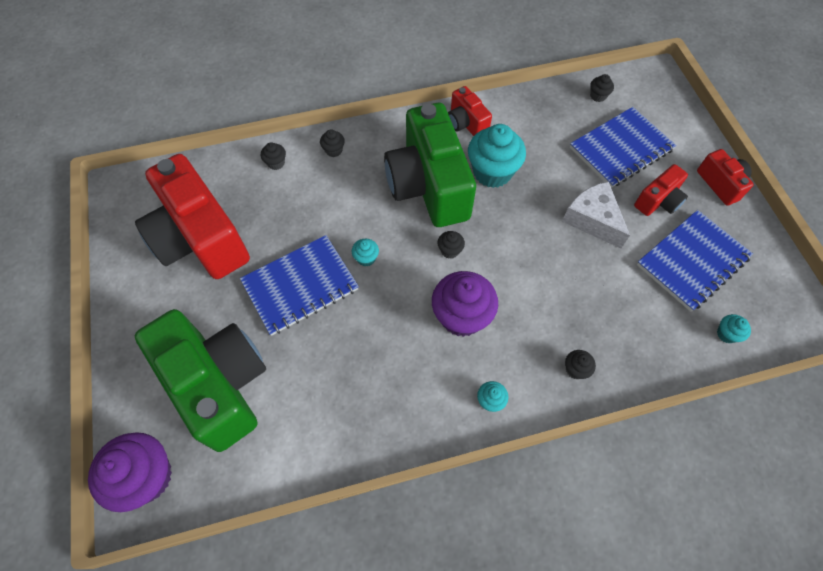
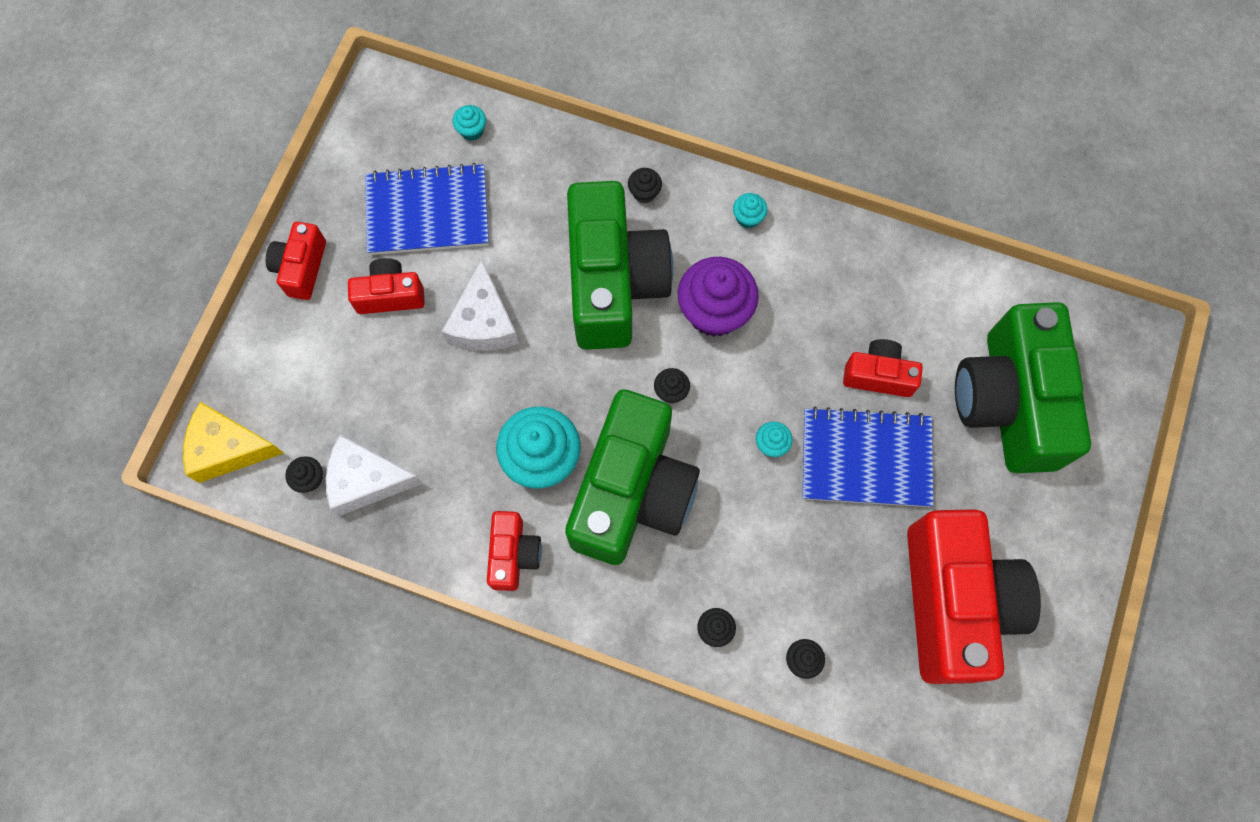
camera: 145 degrees left, 10 degrees up
(147, 477) = (1115, 355): purple cupcake -> none
(323, 345) = (878, 375): none -> red camera
(540, 293) = (613, 282): none -> green camera
(570, 111) = (367, 480): none -> white cheese
(621, 149) = (362, 385): blue notebook -> none
(650, 85) = (229, 448): none -> yellow cheese

